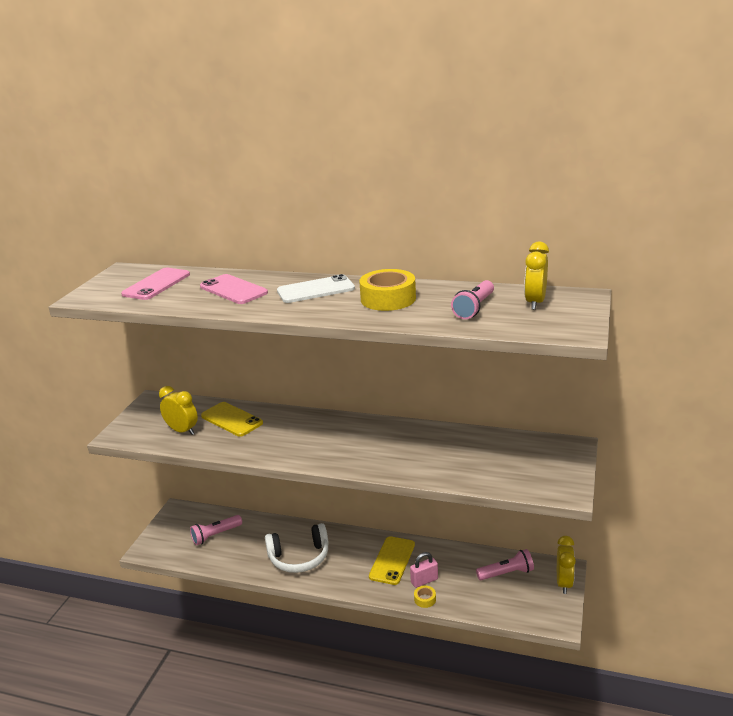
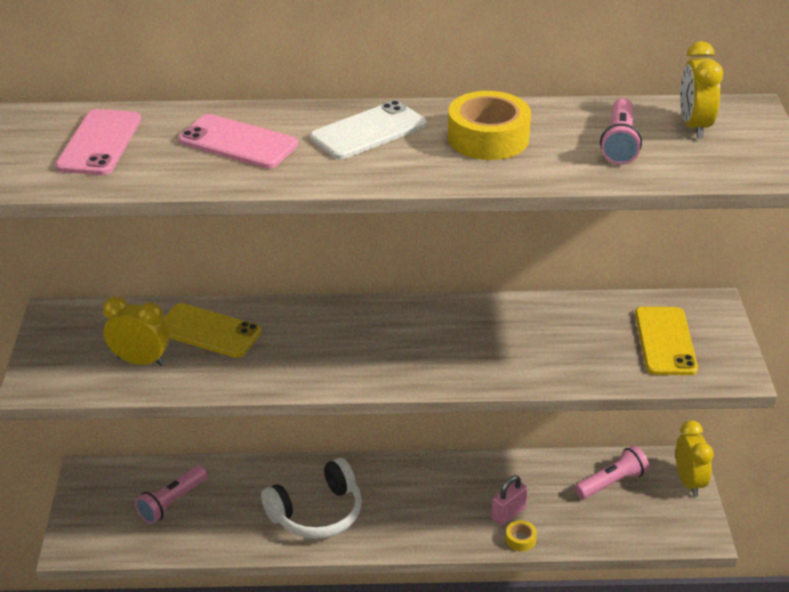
camera: 20 degrees left, 10 degrees up
(392, 560) = (452, 493): yellow phone -> yellow phone (665, 341)

